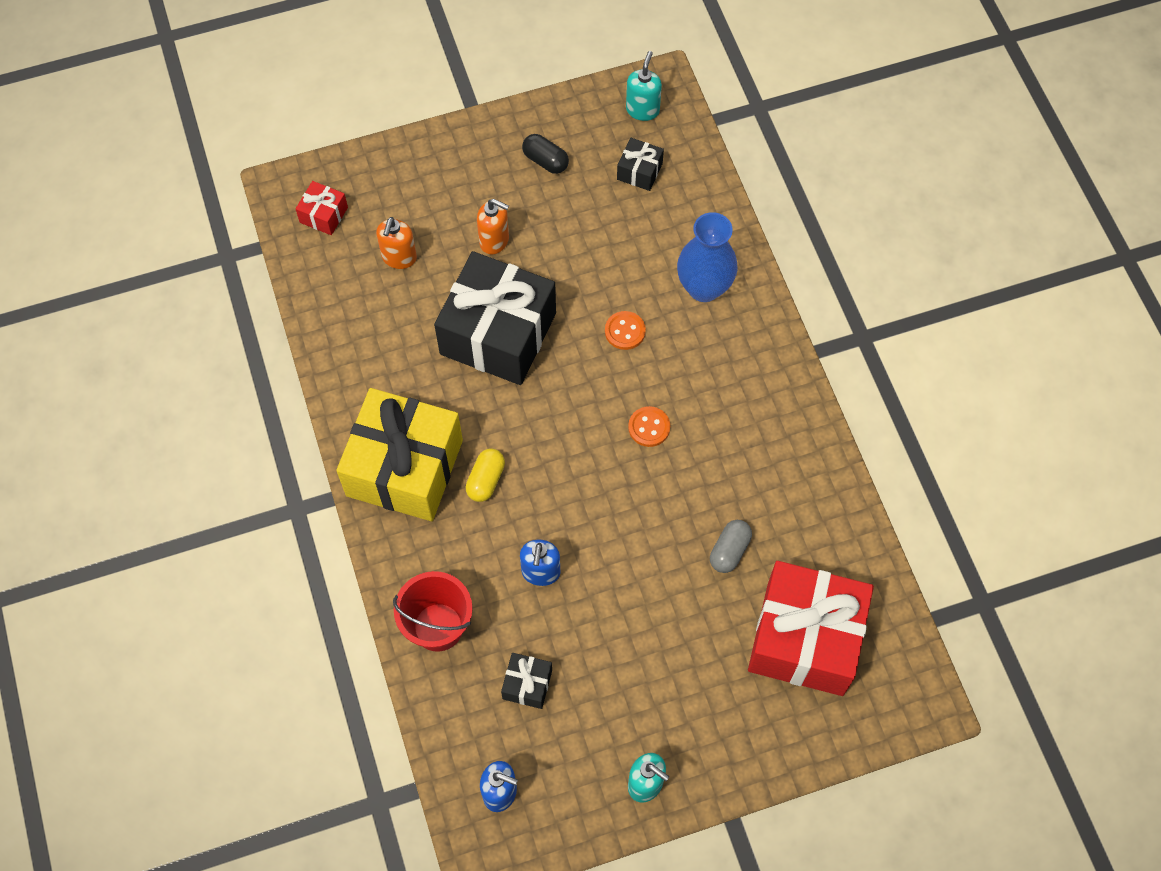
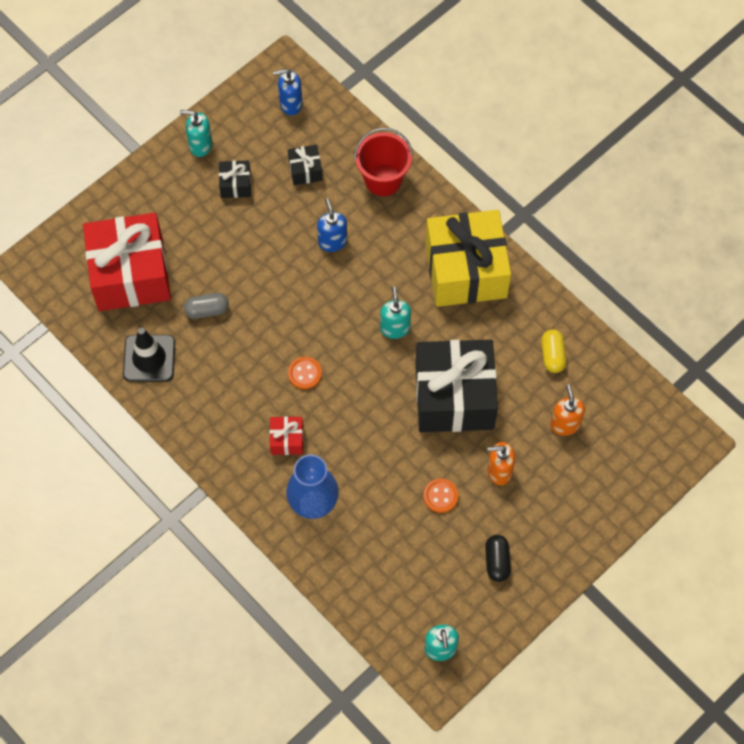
camera: 155 degrees right, 0 degrees up
(323, 215) = (645, 434): red gift -> red gift (287, 440)
(486, 480) = (404, 286): yellow capsule -> yellow capsule (552, 355)
(522, 436) = (395, 328): none -> turquoise soap dispenser
(545, 161) = (497, 561): black capsule -> black capsule turned 75 degrees clockwise
(625, 331) = (358, 440): orange button -> orange button (440, 496)
(639, 171) = (414, 587): black gift -> black gift (235, 184)
(729, 551) = (207, 310): grey capsule -> grey capsule turned 75 degrees clockwise
(821, 521) = (149, 358): none -> black traffic cone

